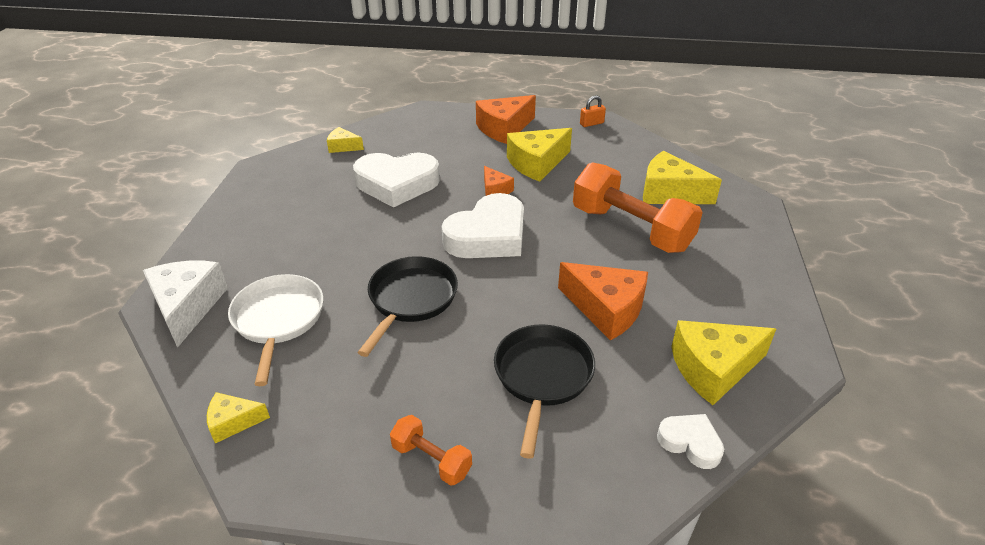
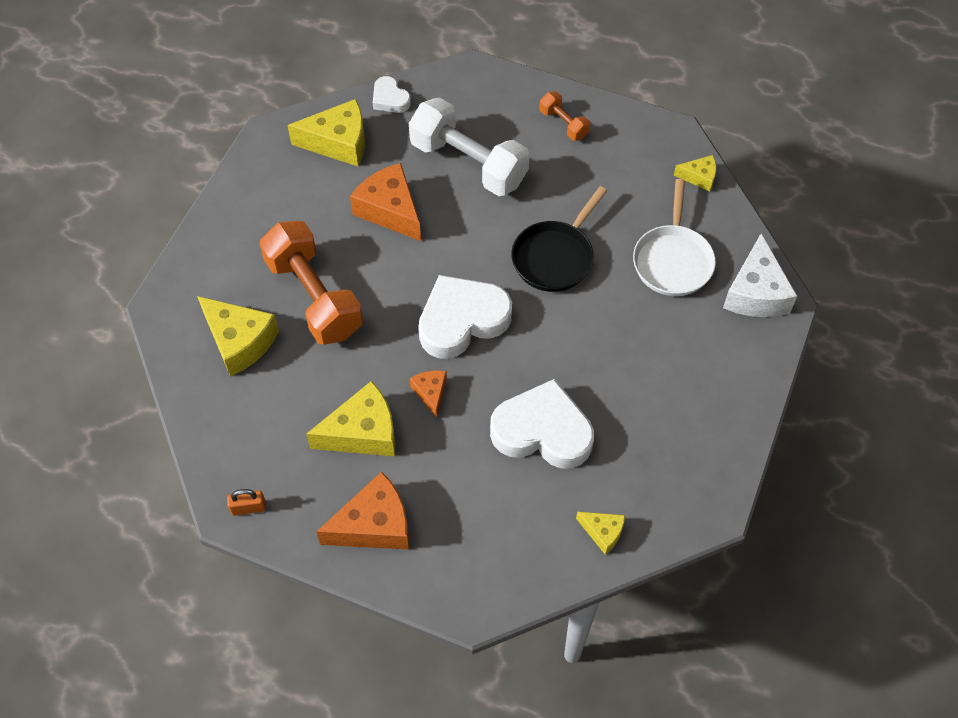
camera: 165 degrees left, 20 degrees up
(542, 377) = (468, 163): black pan -> white dumbbell

